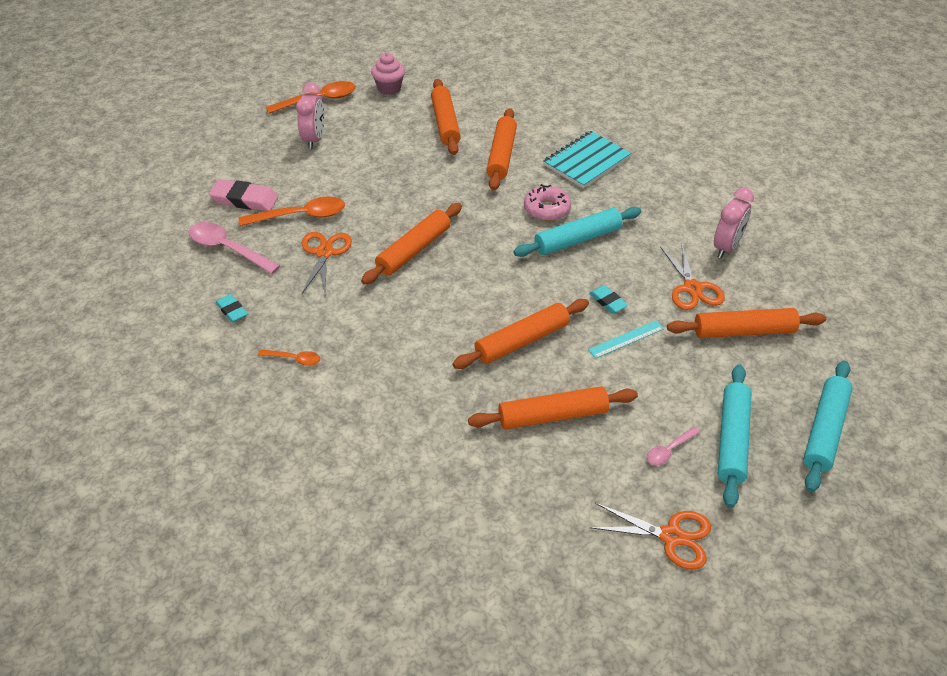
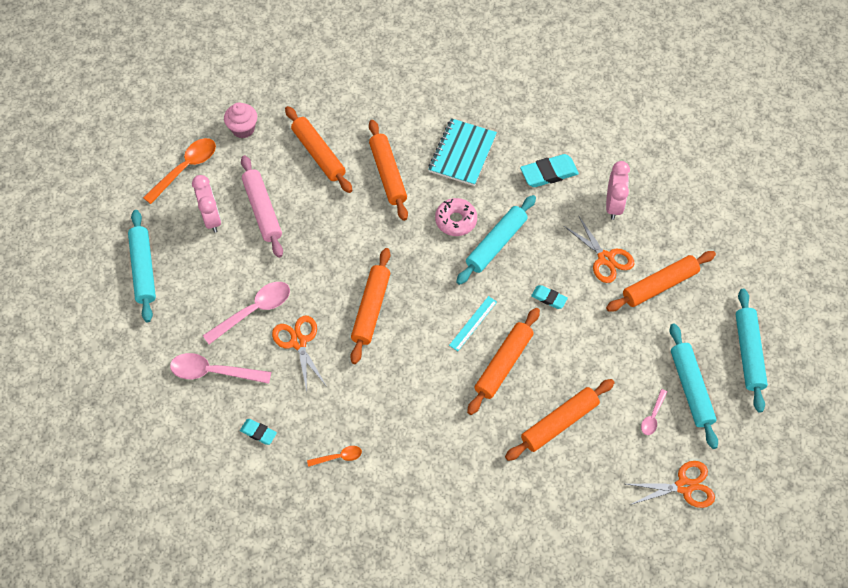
camera: 25 degrees left, 15 degrees up
(227, 156) = (143, 269): none -> turquoise rolling pin
(244, 199) = (193, 313): pink eraser -> none
(300, 216) = (253, 311): orange spoon -> pink spoon
(364, 147) = (262, 210): none -> pink rolling pin
(626, 339) = (579, 329): turquoise ruler -> turquoise ruler (473, 323)
(669, 201) = (549, 173): none -> turquoise eraser

